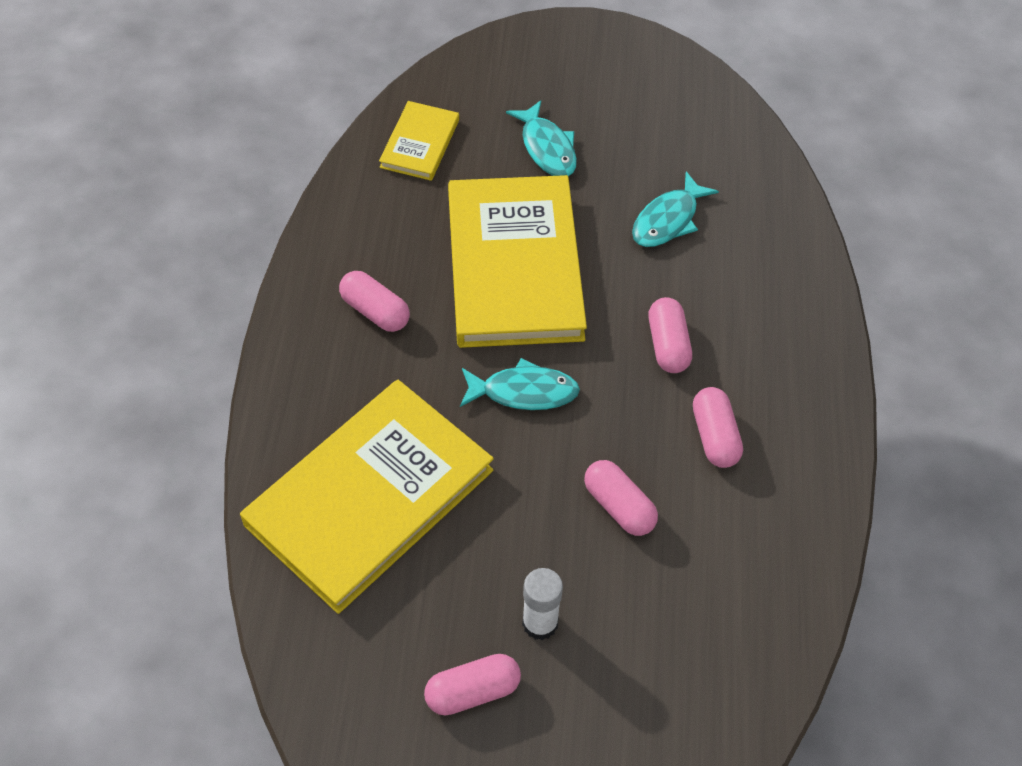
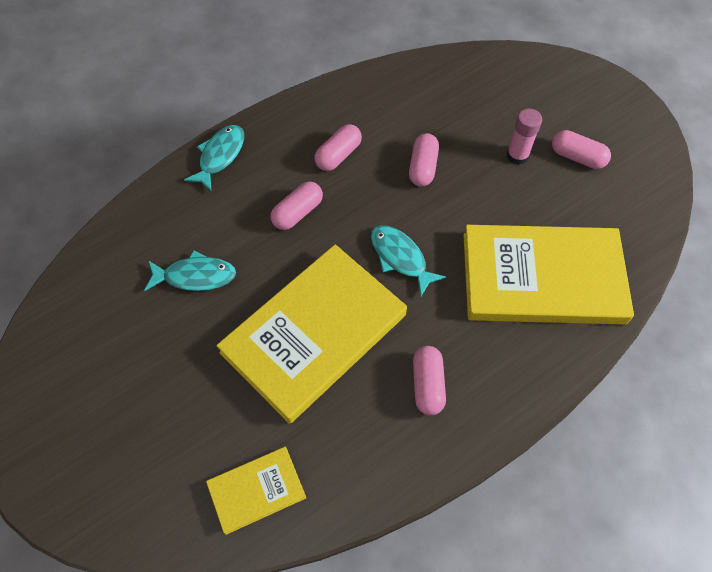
camera: 130 degrees left, 5 degrees up
(540, 623) = (517, 156): white glue stick -> pink glue stick
(547, 148) = (187, 396): turquoise fish -> turquoise fish (220, 156)

